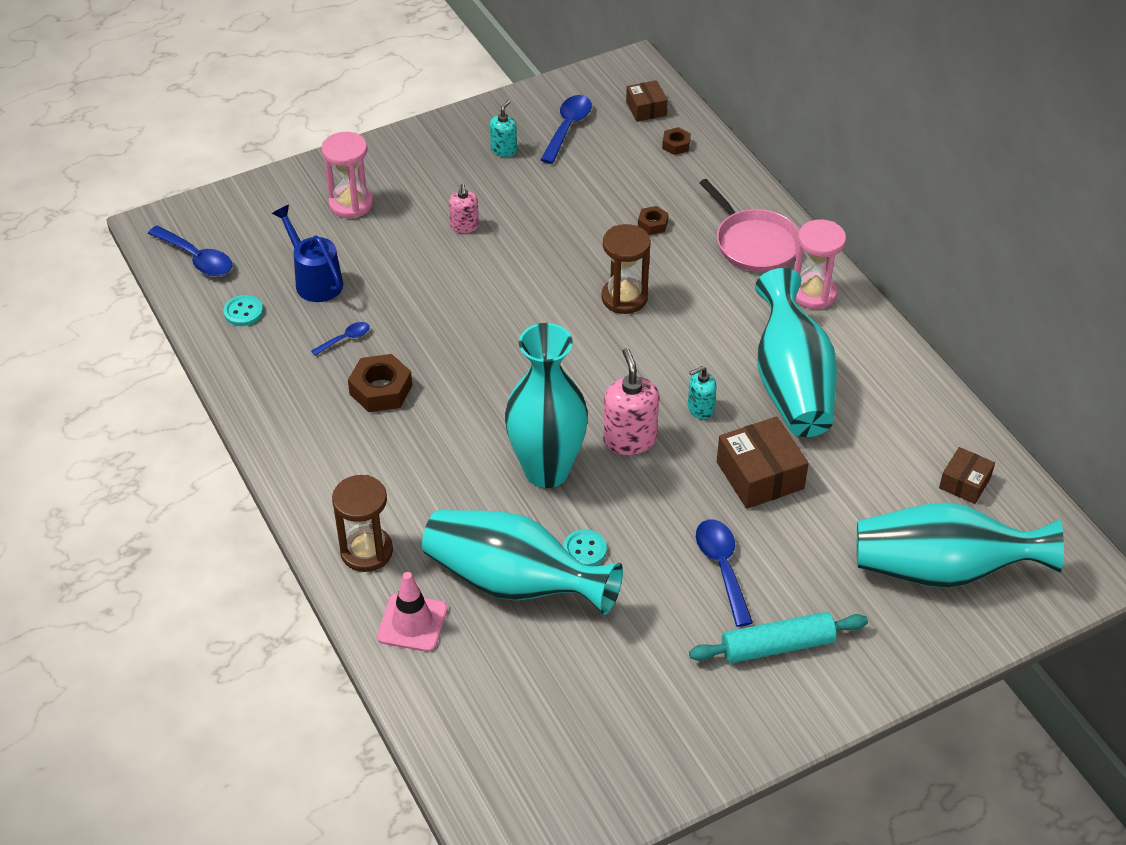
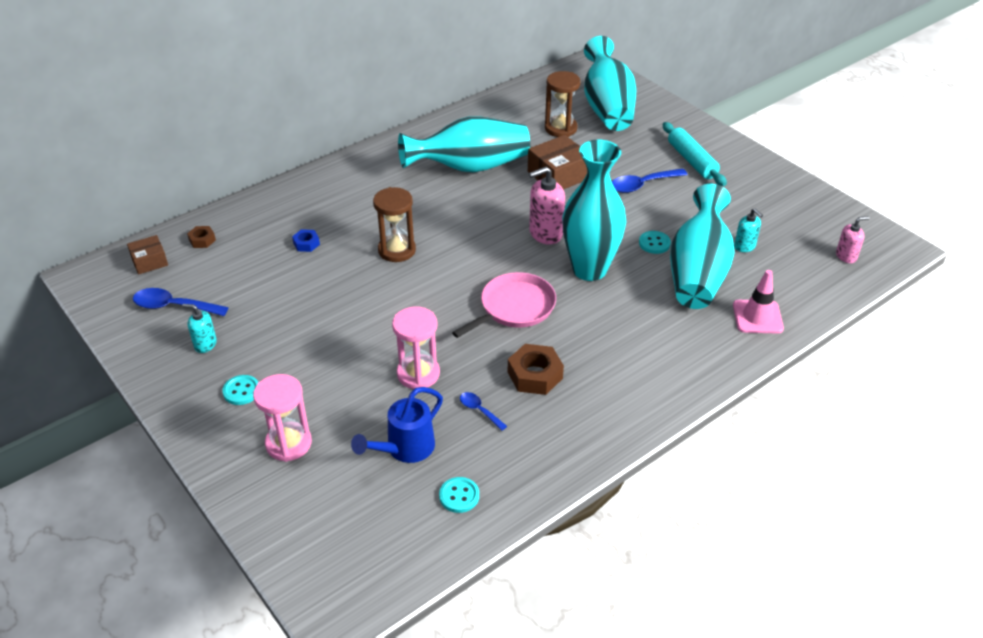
camera: 100 degrees left, 5 degrees down
(197, 258) = (385, 558): blue spoon -> none
(366, 551) = (706, 353): brown hourglass -> brown hourglass (560, 128)
(430, 174) = (241, 391): none -> turquoise button
(464, 226) = (317, 355): pink soap dispenser -> pink soap dispenser (846, 256)
(652, 224) = (306, 244): brown nut -> blue nut
(700, 409) = (505, 204): turquoise soap dispenser -> turquoise soap dispenser (745, 246)
(754, 243) = (325, 192): pink pan -> pink pan (514, 307)
(813, 293) = (377, 163): pink hourglass -> pink hourglass (418, 374)
(964, 483) = (536, 101): brown box -> none

